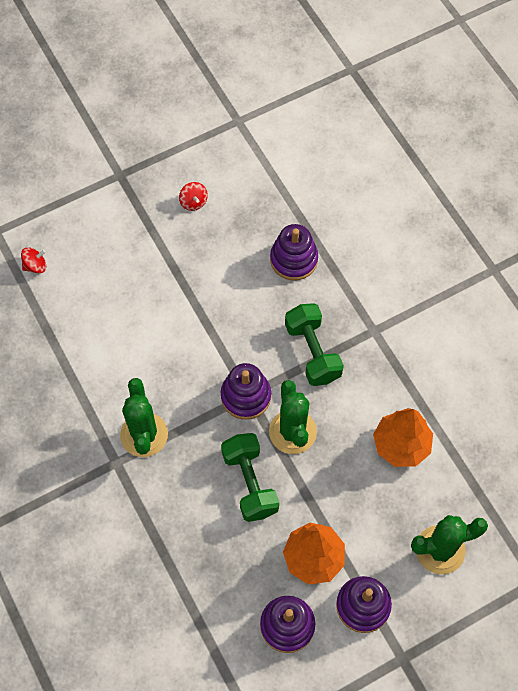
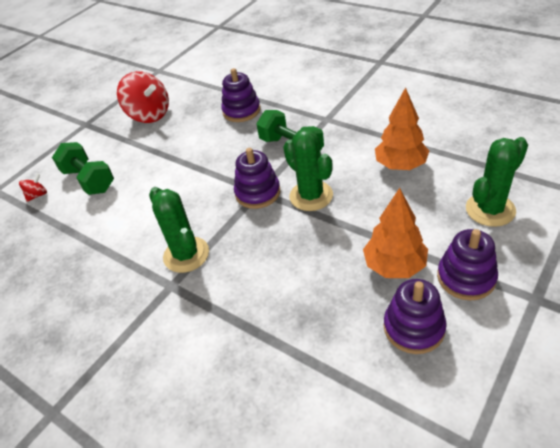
camera: 20 degrees left, 20 degrees down
(193, 202) = (149, 114): red spinning top -> red spinning top, size x2.19
(250, 483) = (300, 243): green dumbbell -> green dumbbell (89, 180)

